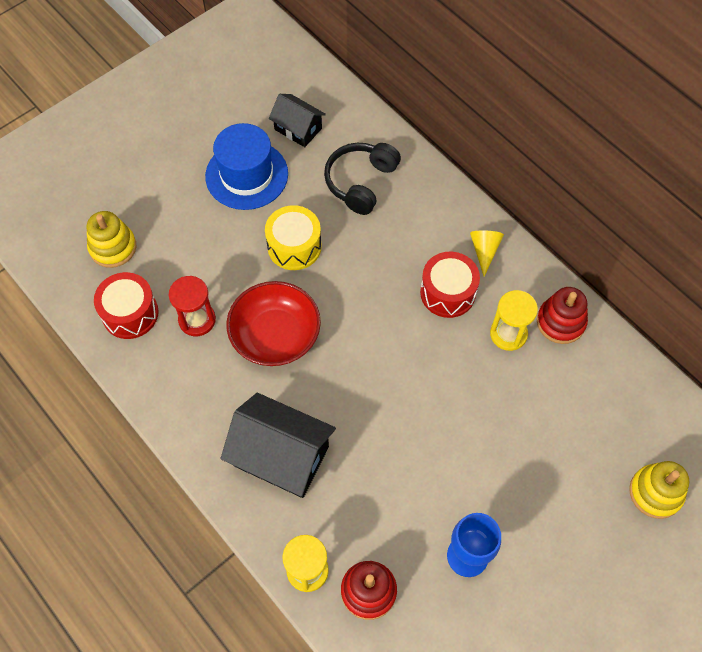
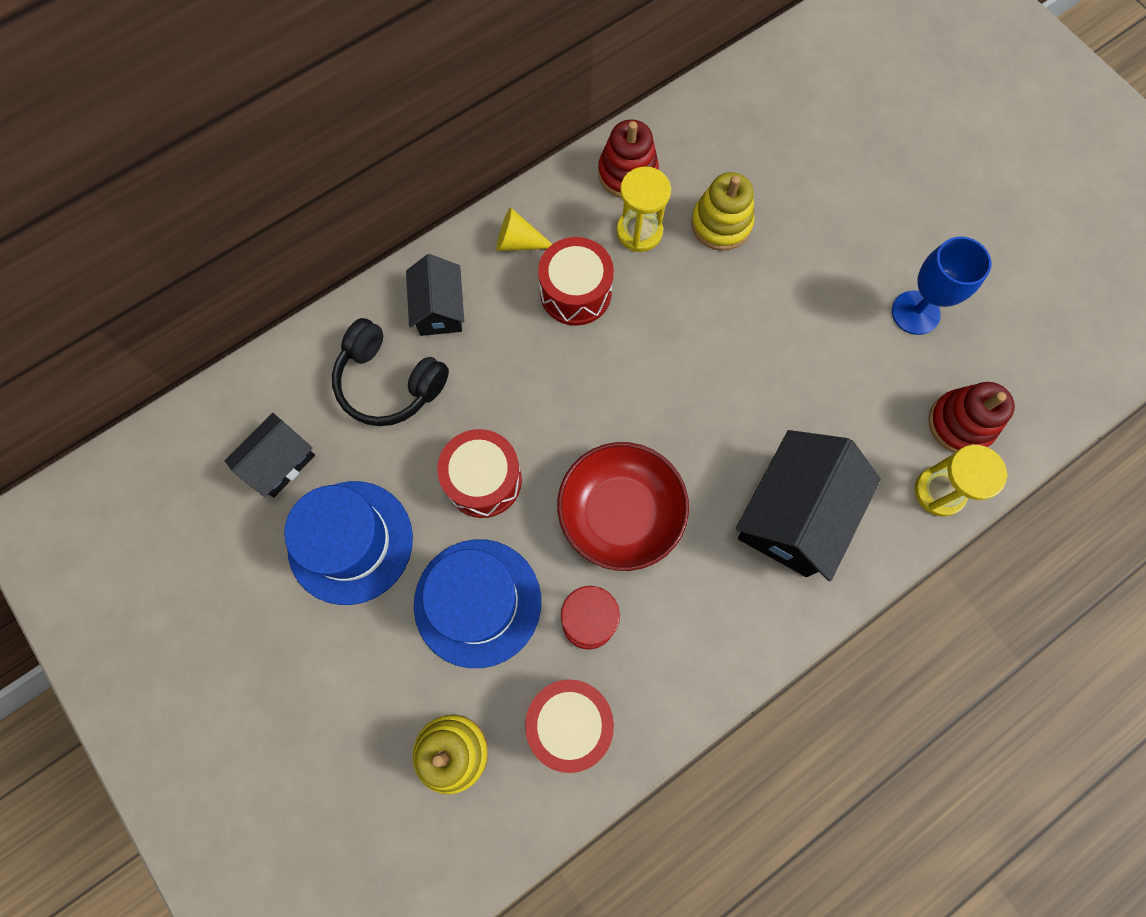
camera: 85 degrees left, 10 degrees up
(209, 252) = (477, 602): none -> blue hat
(294, 246) = (483, 480): yellow drum -> red drum
(421, 206) = (439, 309): none -> black house
(655, 492) = (840, 117): yellow stacking toy -> yellow stacking toy (721, 224)

